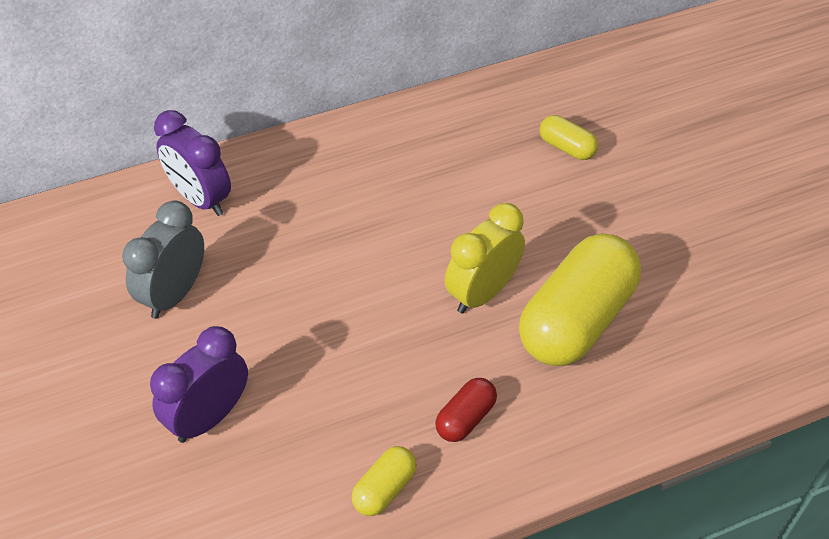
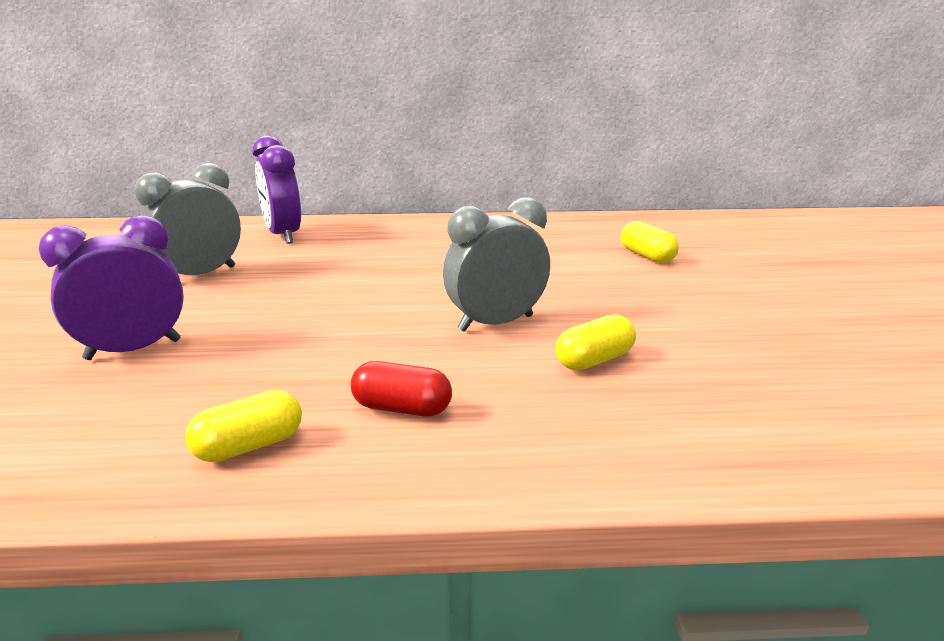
camera: 20 degrees right, 25 degrees down
(465, 418) = (402, 408): red capsule -> red capsule turned 45 degrees clockwise
(482, 293) = (496, 323): yellow clock -> grey clock
(576, 320) = (594, 360): yellow capsule -> yellow capsule, size x0.45

